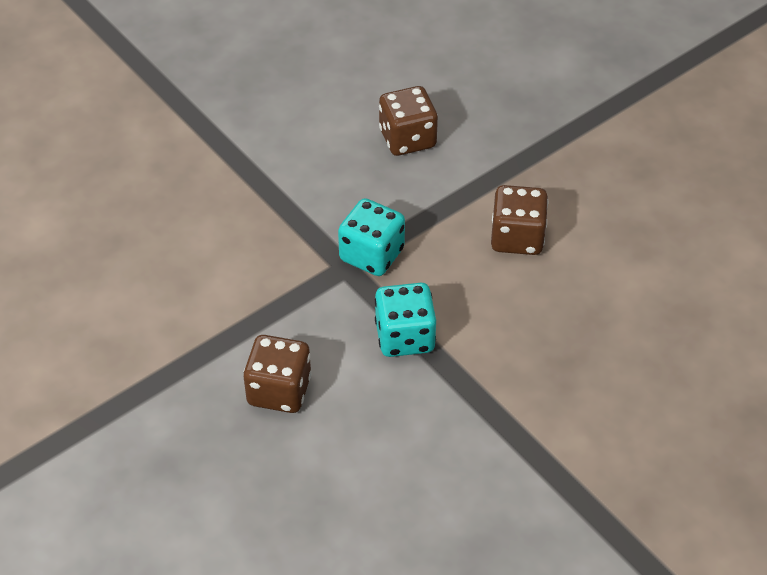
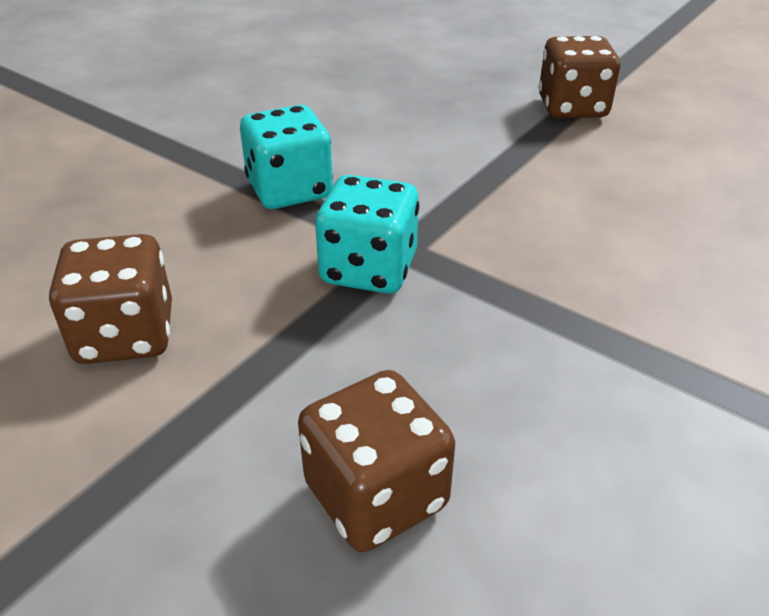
camera: 165 degrees right, 10 degrees down
(279, 390) = (421, 129): brown dice -> brown dice (572, 108)

